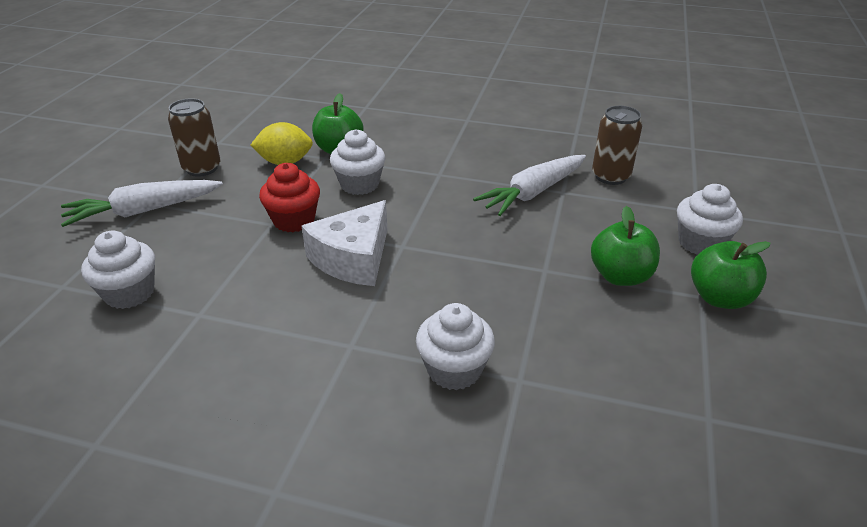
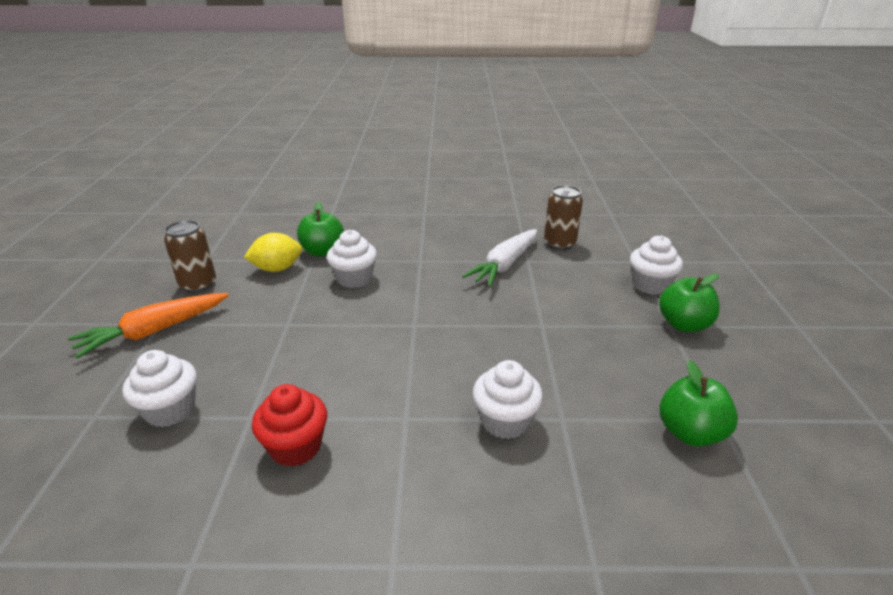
camera: 15 degrees left, 5 degrees down
(143, 211) = (154, 331): white carrot -> orange carrot
(294, 220) = (307, 318): red cupcake -> red cupcake (295, 447)
(353, 258) = (376, 342): white cheese -> none
(620, 276) = (603, 320): green apple -> green apple (690, 433)

